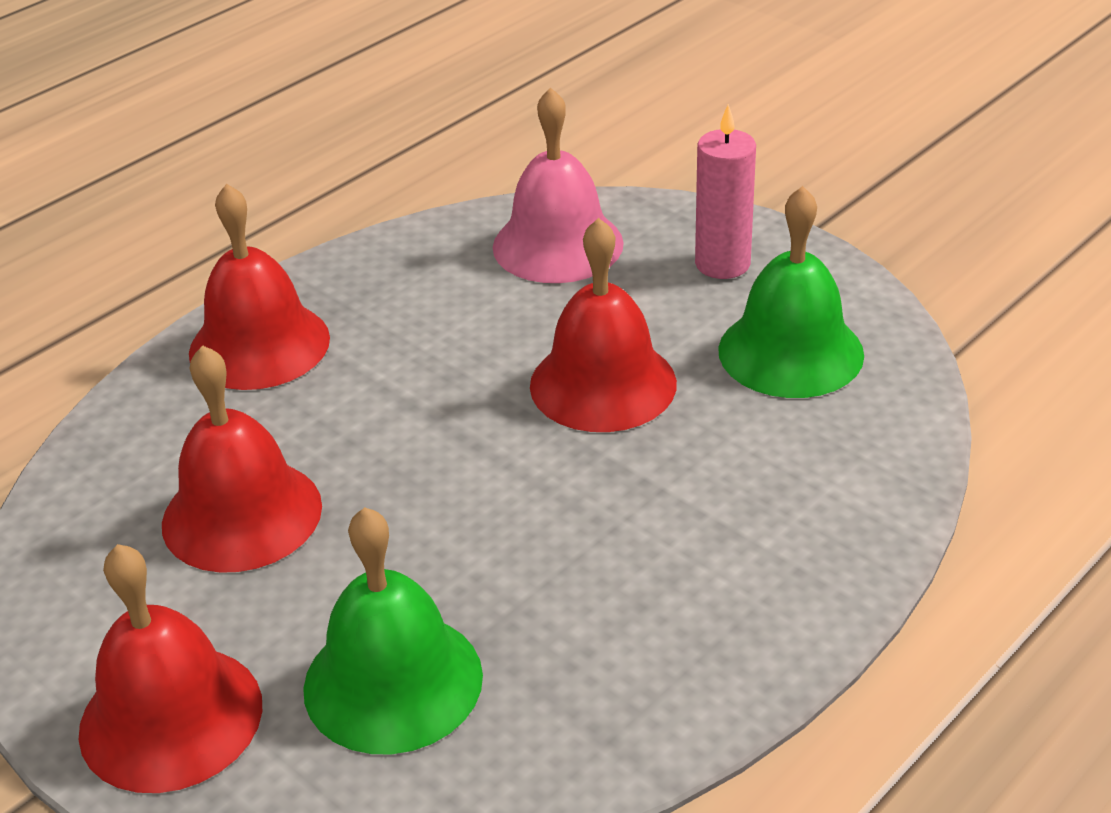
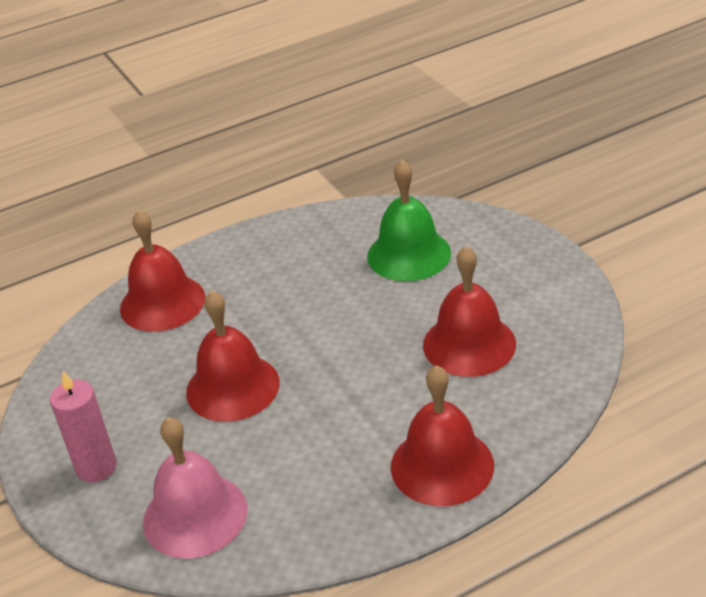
camera: 160 degrees left, 0 degrees up
(171, 717) = (513, 255): red bell -> red bell (162, 302)
(790, 352) = (111, 387): green bell -> none

